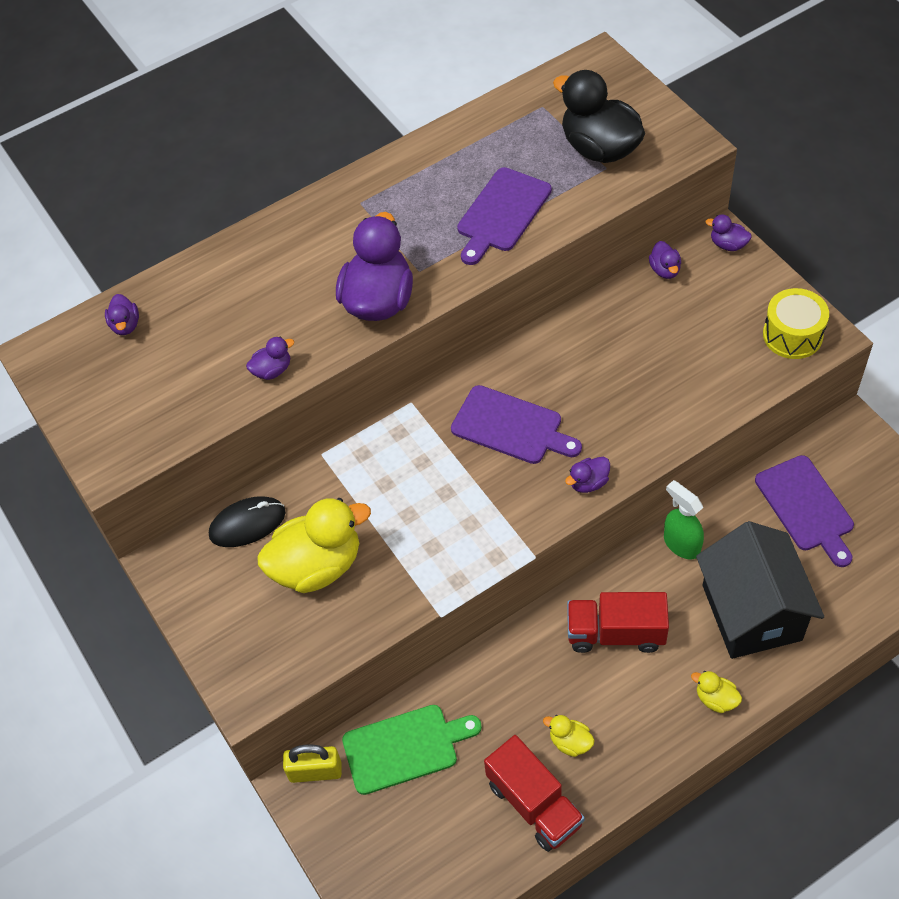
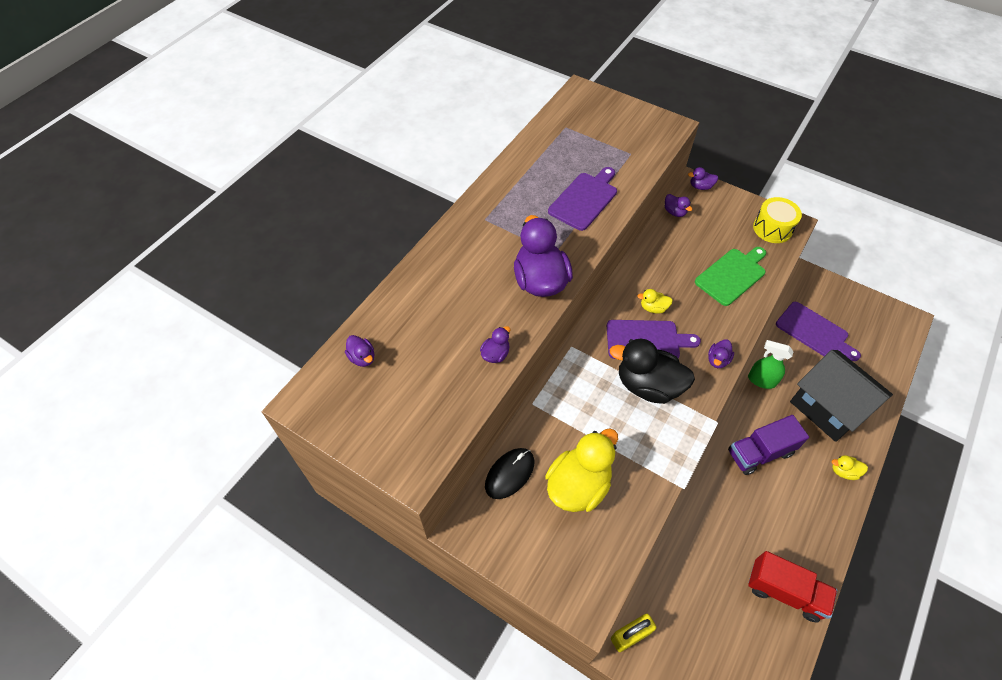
camera: 30 degrees left, 0 degrees up
(405, 748) = (679, 589): green cutting board -> green cutting board (732, 275)
(502, 213) = (584, 199): purple cutting board -> purple cutting board turned 150 degrees counterclockwise
(570, 742) = (779, 538): yellow duck -> yellow duck (653, 308)
(599, 148) = (618, 143): black duck -> black duck (648, 385)
(615, 633) = (760, 452): red truck -> purple truck

